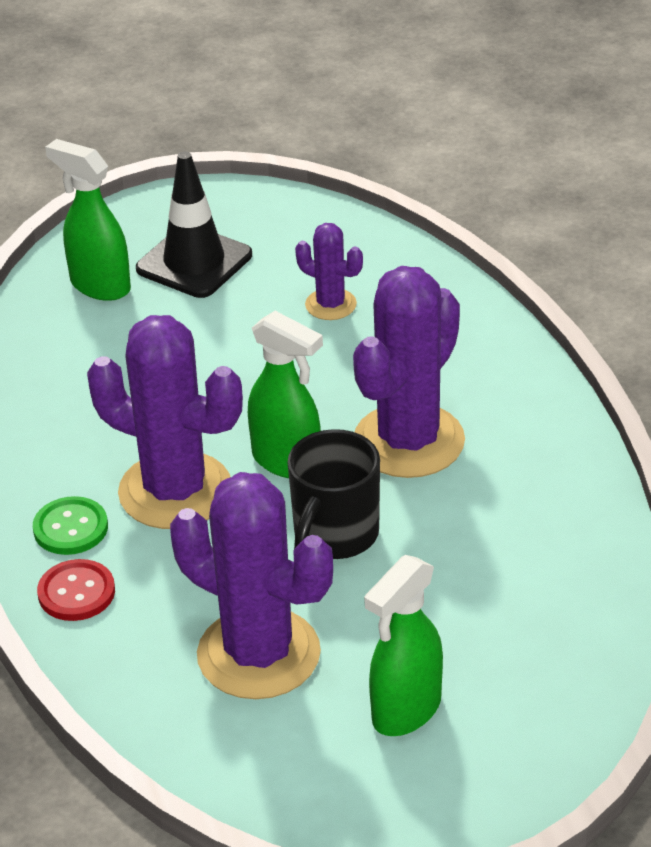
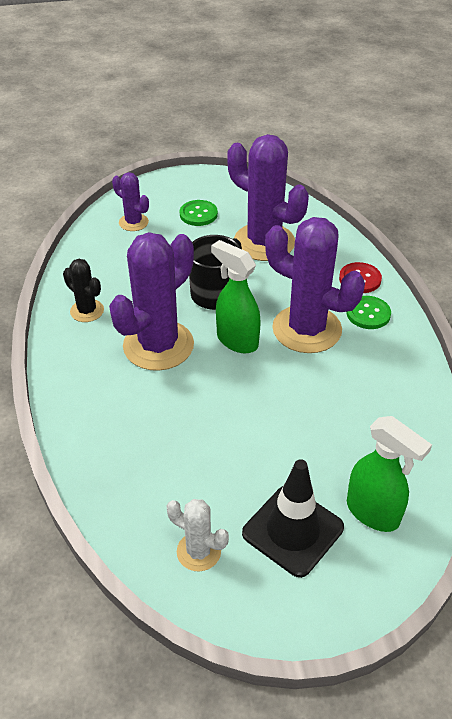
camera: 175 degrees left, 5 degrees up
(298, 236) = (198, 551): none -> white cactus
(330, 304) = (185, 466): purple cactus -> purple cactus (133, 222)
(405, 711) = (198, 214): green spray bottle -> green button
(545, 483) = (87, 311): none -> black cactus

